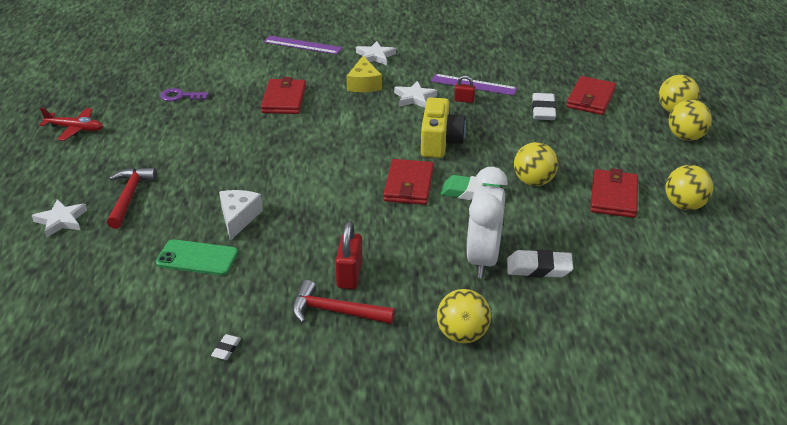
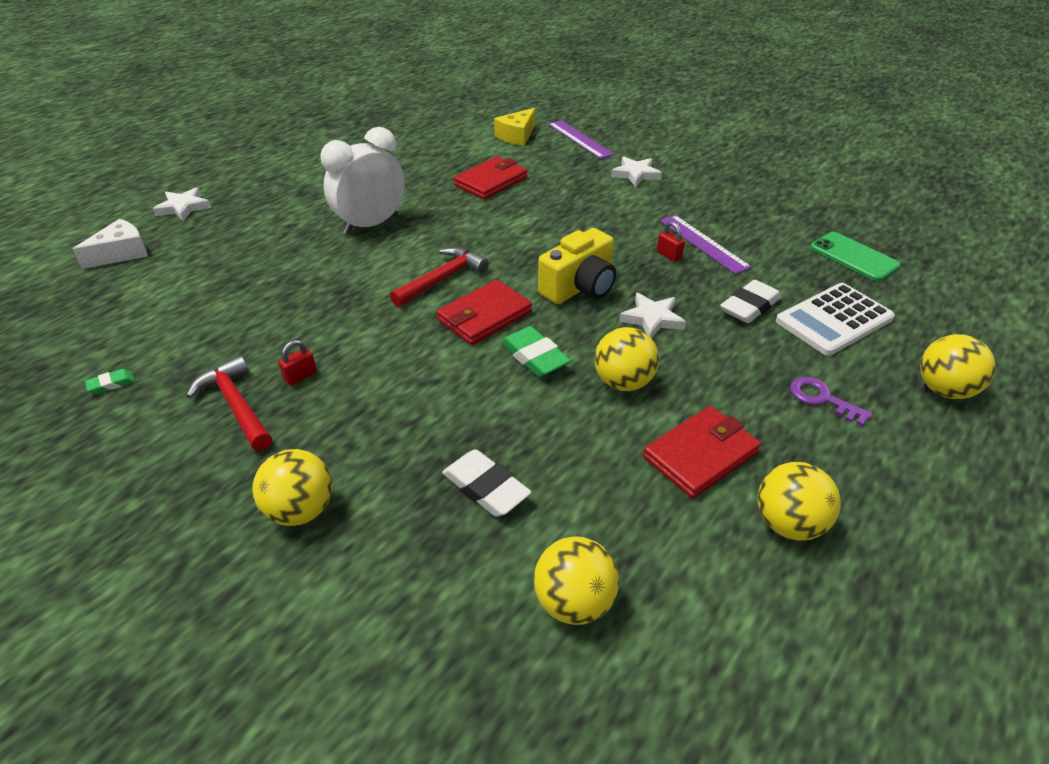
camera: 40 degrees right, 5 degrees up
(75, 129) = (301, 140): red plane -> none
(129, 197) = (252, 211): red hammer -> red hammer (442, 279)
(180, 96) = (412, 145): purple key -> purple key (822, 399)
(197, 258) = (217, 288): green phone -> green phone (853, 257)
(226, 349) = (111, 384): white eraser -> green eraser
(238, 218) = (298, 270): white cheese -> white cheese (121, 253)
(349, 275) = (300, 376): red padlock -> red padlock, size x0.56
(364, 84) = (586, 196): yellow cheese -> yellow cheese (517, 136)
(414, 98) = (618, 230): white star -> white star (652, 319)
(483, 259) = (442, 439): white clock -> white clock (371, 225)
(591, 99) = (834, 320): red wallet -> white calculator
(685, 137) = (915, 432): yellow ball -> yellow ball (574, 602)

